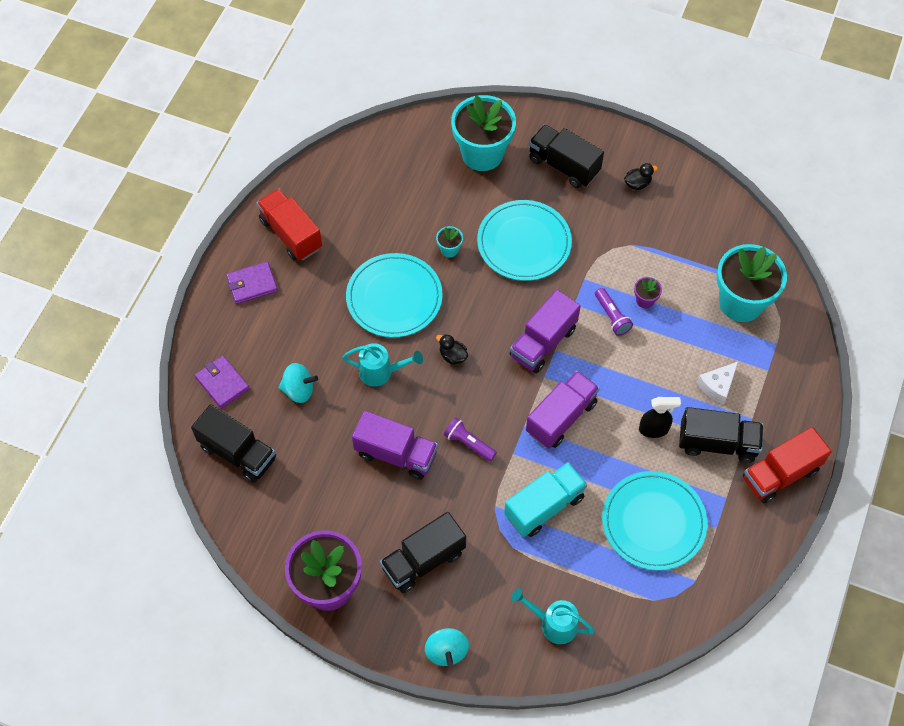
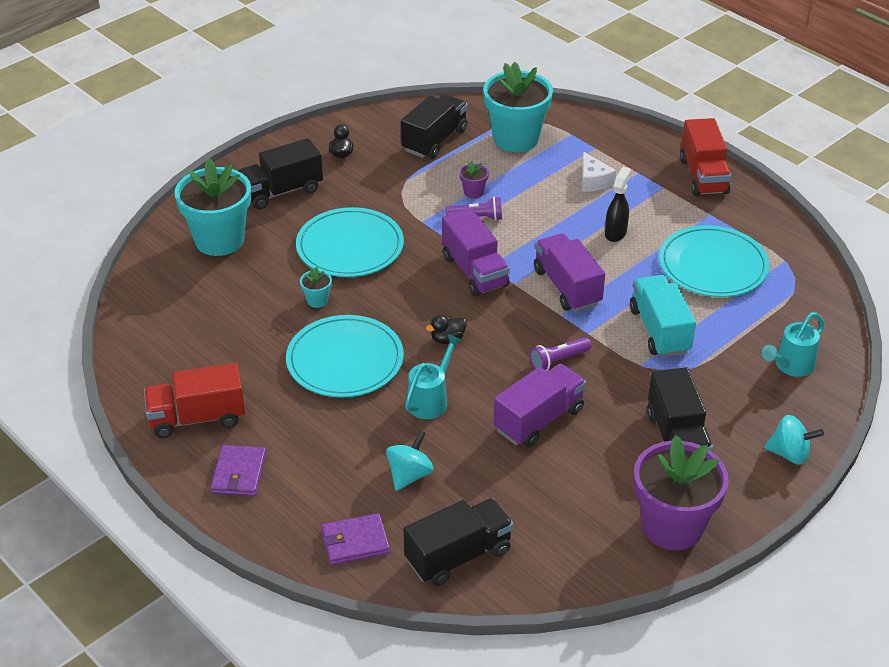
camera: 65 degrees left, 20 degrees down
(717, 443) = (652, 200): black truck -> black truck (435, 140)

